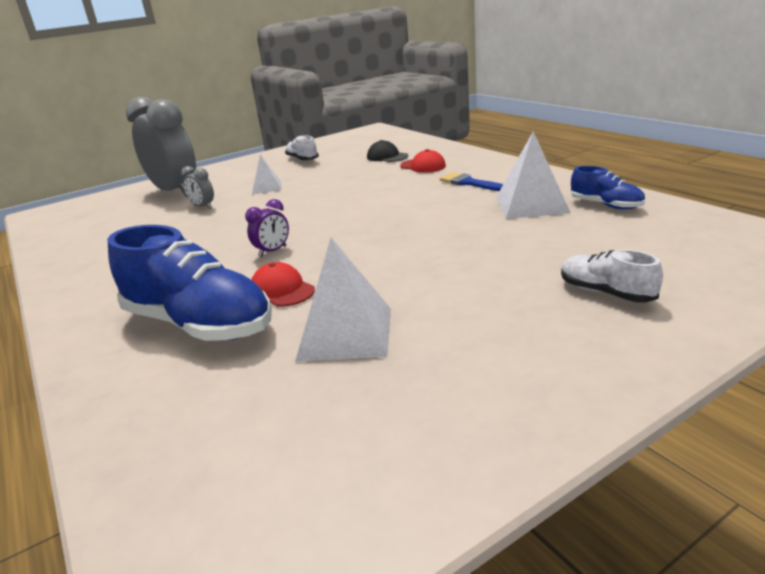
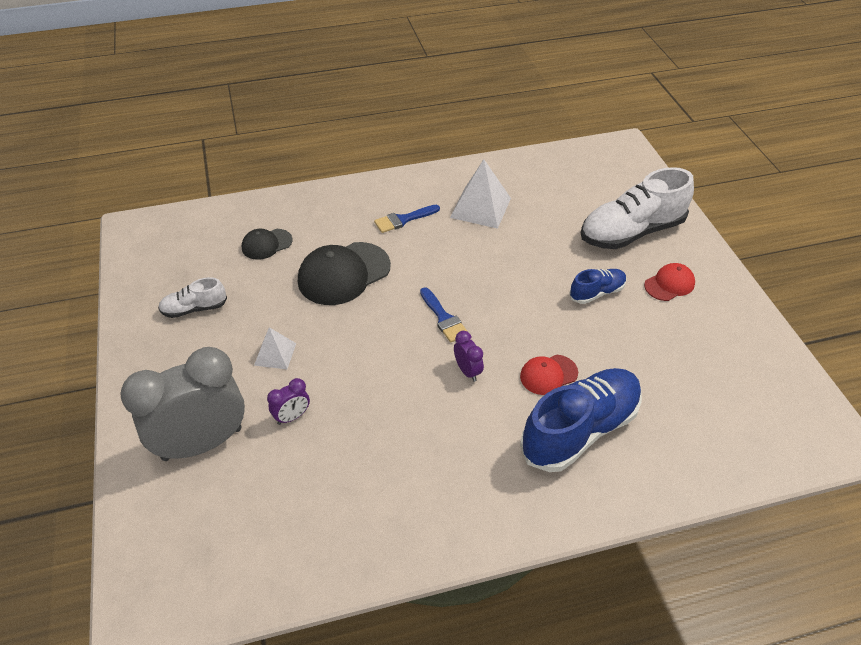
camera: 75 degrees left, 20 degrees up
(203, 207) = (292, 417): grey clock -> purple clock
(341, 227) = (444, 318): none -> blue brush
(345, 333) = (629, 351): white pyramid -> none
(373, 183) = (343, 274): none -> black cap
(423, 166) = (326, 230): red cap -> red cap (669, 284)
(606, 205) = (509, 179): blue shoe -> blue shoe (597, 293)
(606, 292) = (631, 232): white shoe -> white shoe, size x2.00

